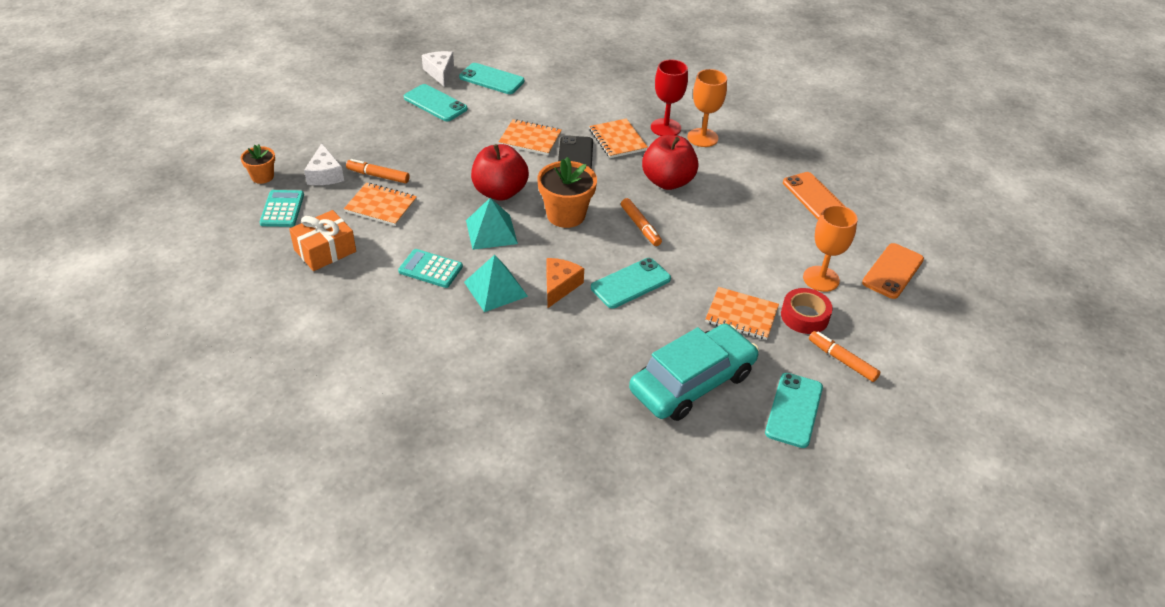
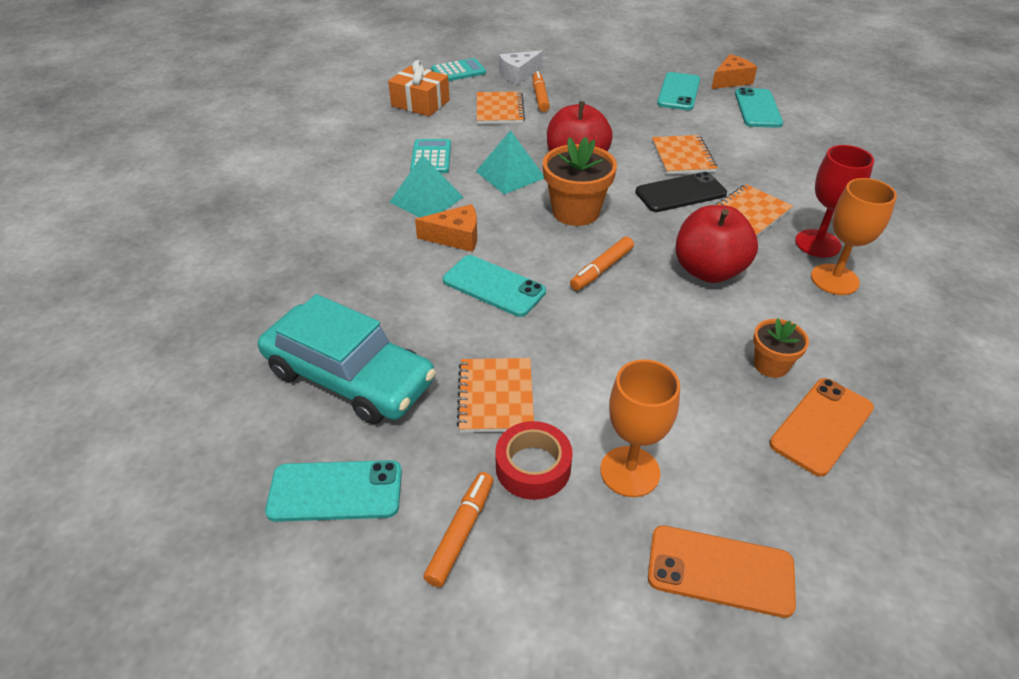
camera: 70 degrees right, 0 degrees up
(262, 177) = (492, 52): orange flower pot -> orange flower pot (771, 365)
(440, 73) = (731, 80): white cheese -> orange cheese

